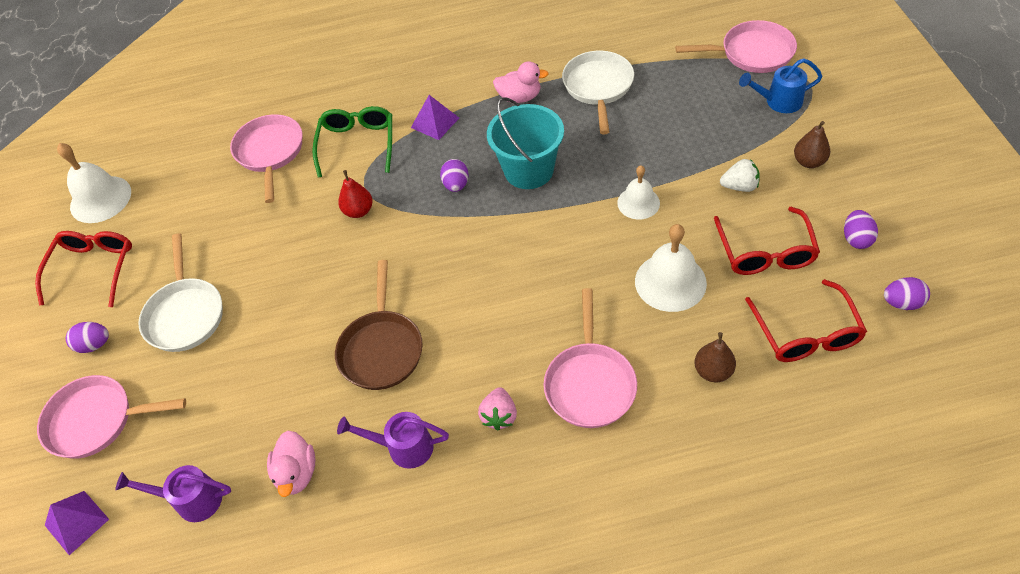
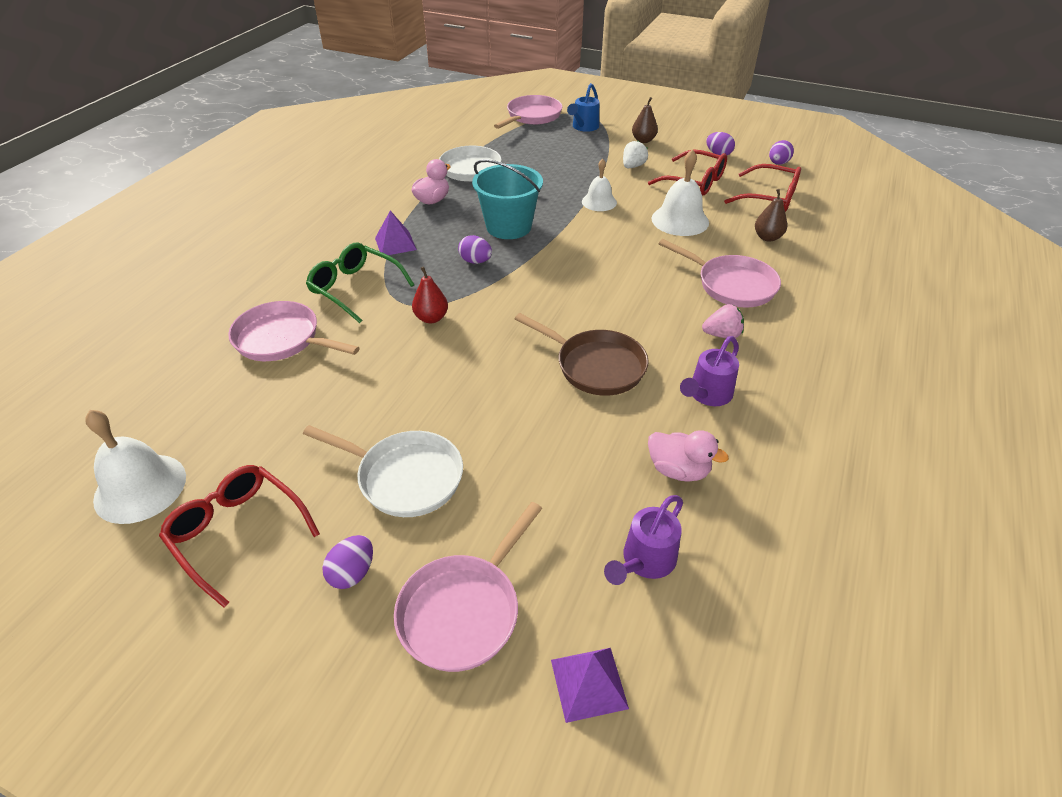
camera: 60 degrees left, 10 degrees down
(499, 416) = (722, 335): pink strawberry -> pink strawberry turned 45 degrees counterclockwise

